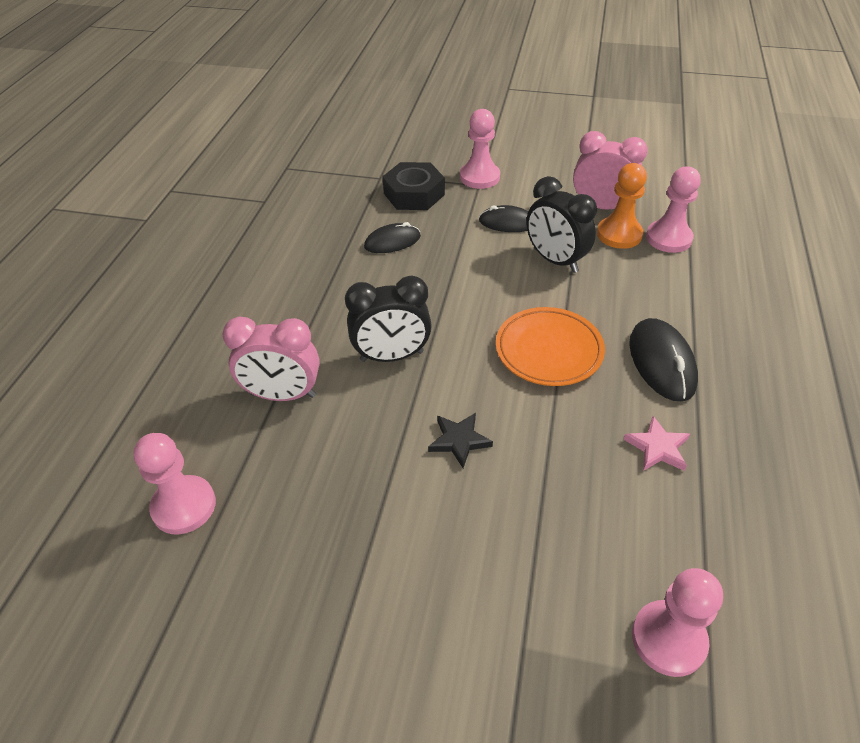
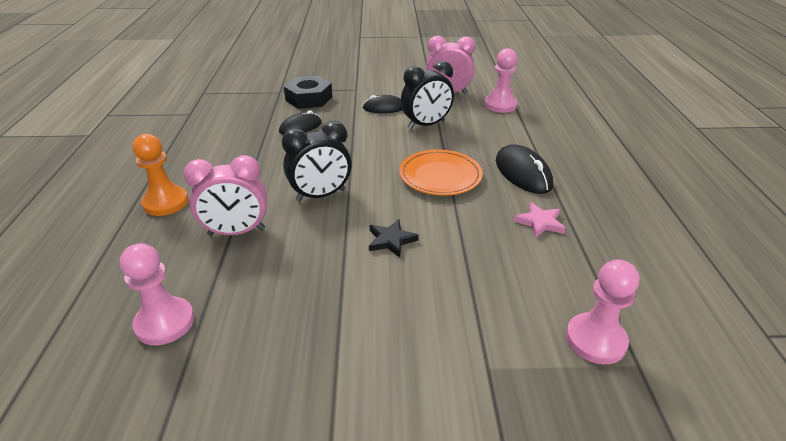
camera: 15 degrees left, 10 degrees down
(479, 177) = (355, 85): pink pawn -> none
(555, 260) = (426, 125): black clock -> black clock turned 60 degrees counterclockwise
(619, 234) = (466, 106): orange pawn -> orange pawn (165, 202)

